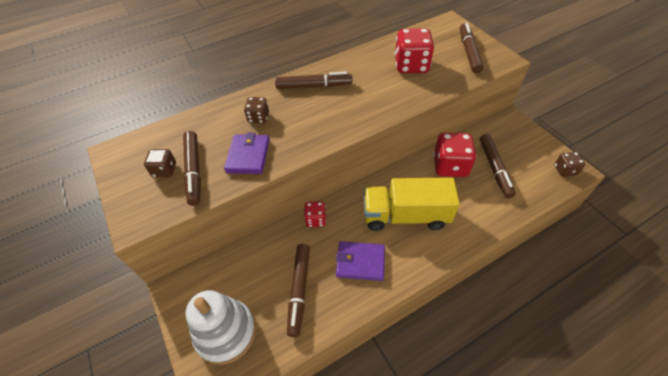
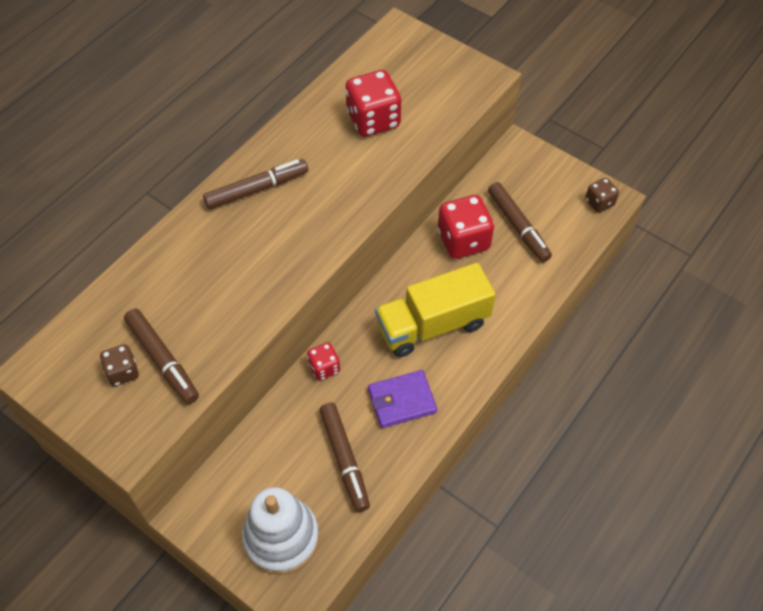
camera: 25 degrees left, 5 degrees up
(248, 156) = (222, 317): purple wallet -> none
(258, 118) = (206, 259): brown dice -> none
(469, 52) = (440, 77): brown marker -> none

